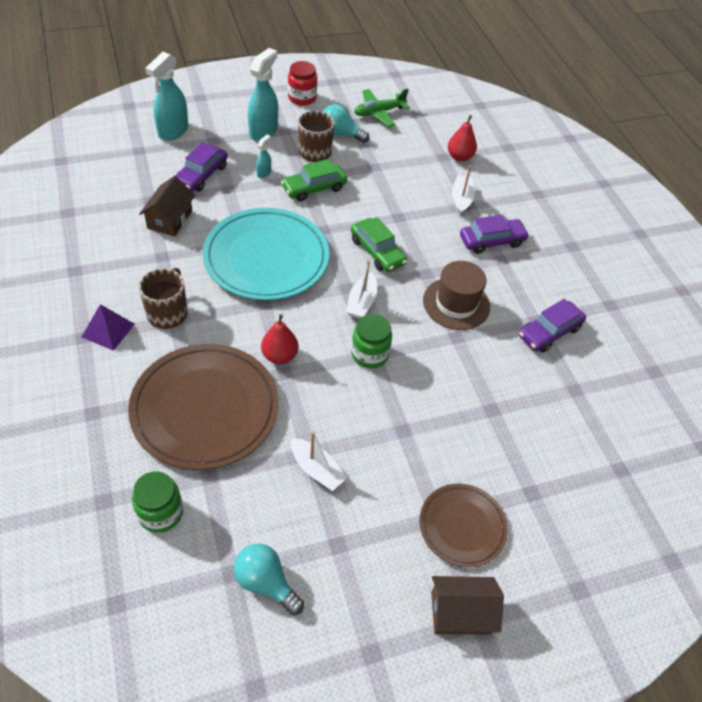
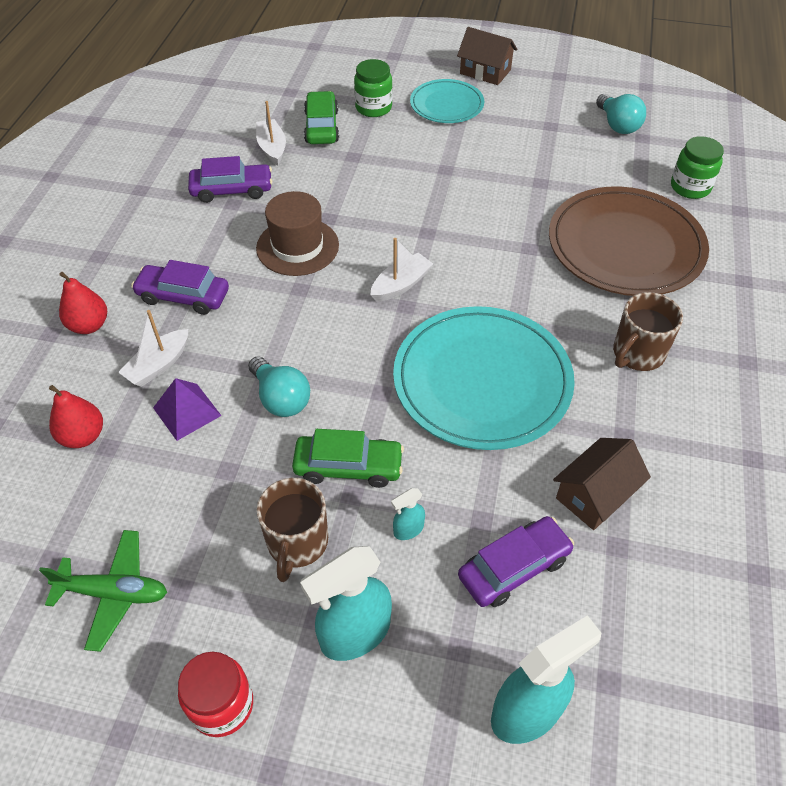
camera: 145 degrees left, 0 degrees up
(108, 330) = (716, 359): purple pyramid -> purple pyramid (187, 411)
(279, 356) = (526, 265): red pear -> red pear (89, 325)
(316, 469) = (541, 170): white boat -> white boat (272, 148)
(340, 134) = (223, 567): turquoise light bulb -> turquoise light bulb (281, 398)
(369, 354) = (431, 234): green jar -> green jar (373, 108)
(377, 251) = (335, 336): green car -> green car (321, 126)
(462, 526) = (446, 104): brown plate -> turquoise plate

